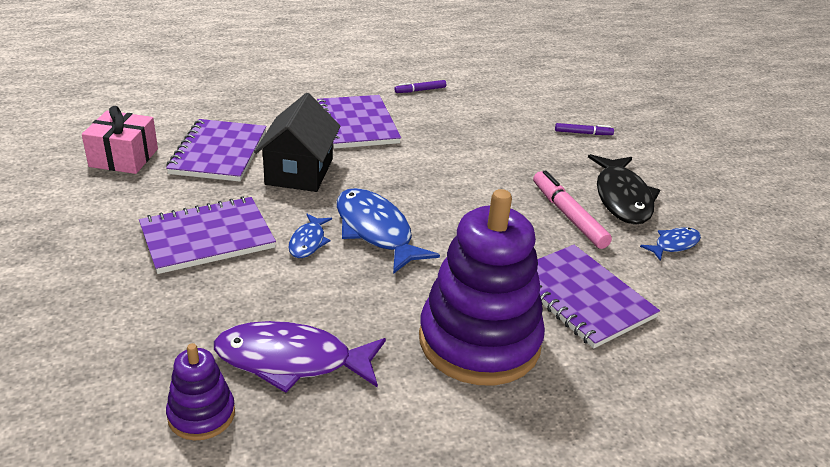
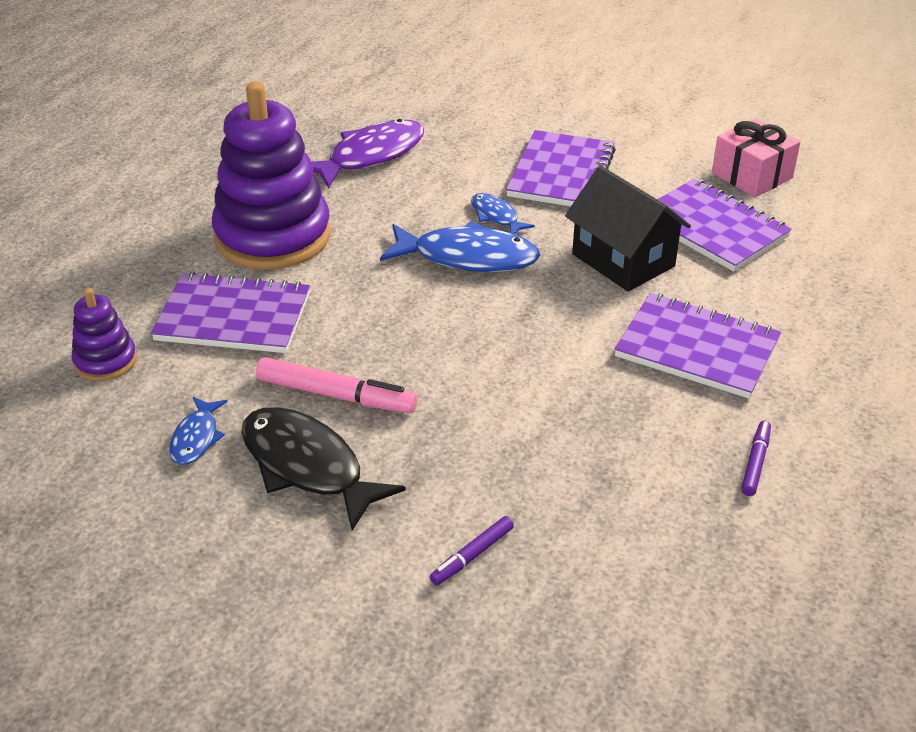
camera: 135 degrees right, 5 degrees up
(201, 414) = (371, 113): purple stacking toy -> purple stacking toy (105, 361)

